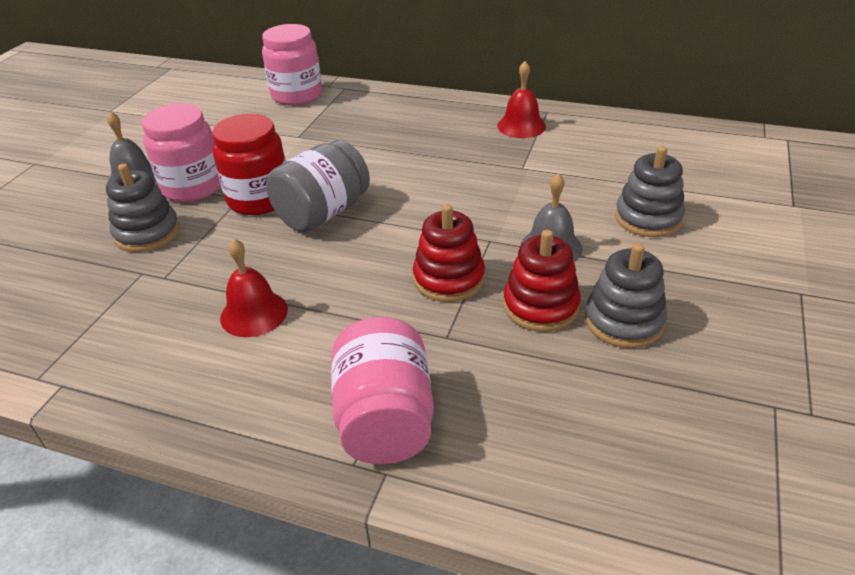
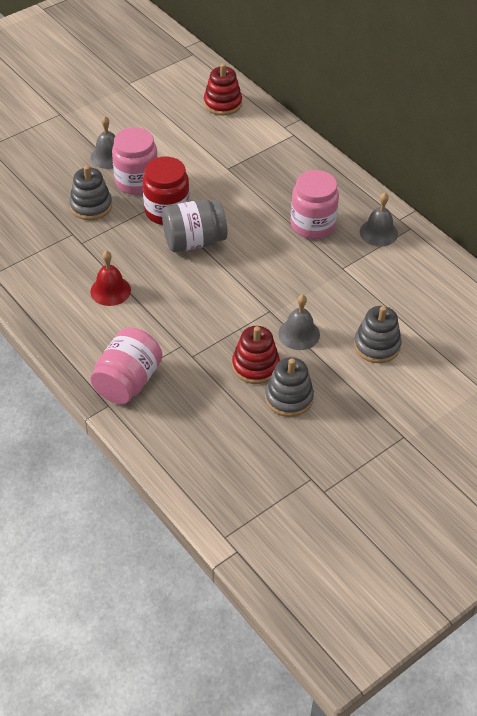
camera: 30 degrees right, 10 degrees up
(297, 95) = (256, 127): pink jar -> pink jar (312, 225)
(448, 279) = (224, 323): red stacking toy -> red stacking toy (222, 103)
(521, 126) = (378, 232): red bell -> grey bell

